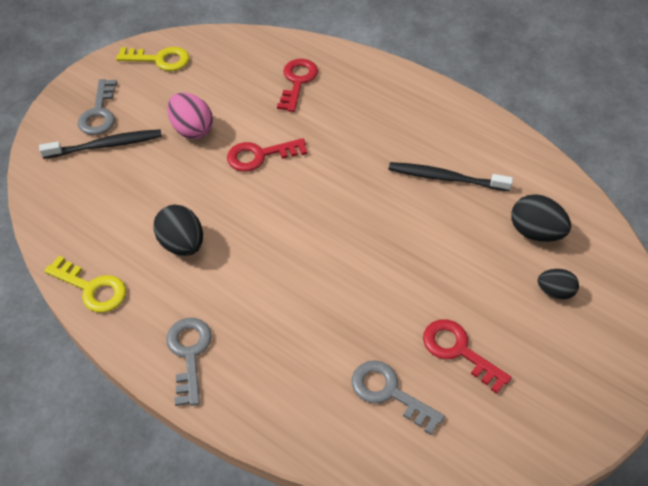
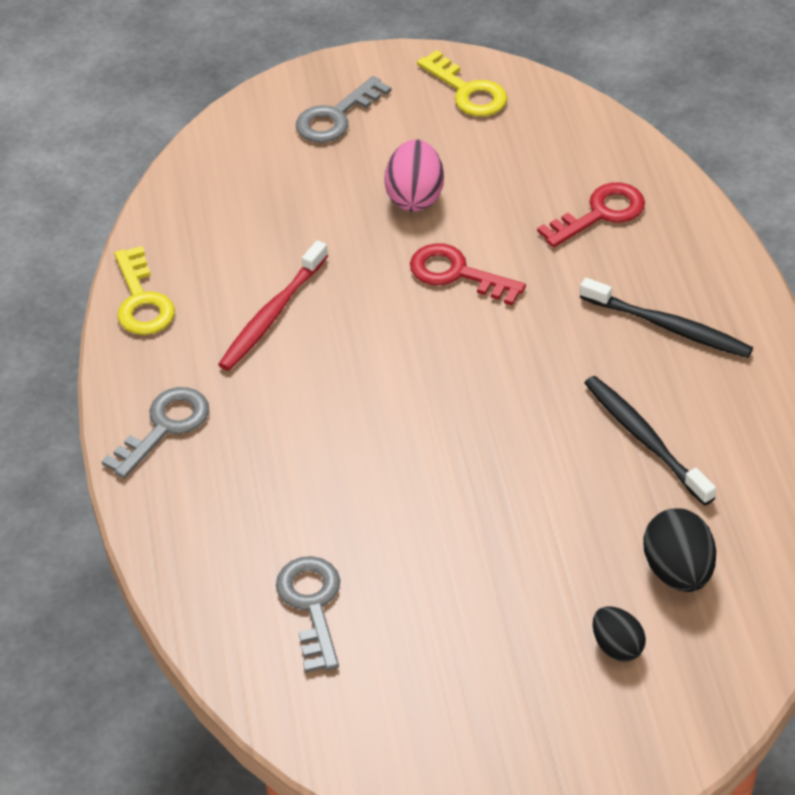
camera: 45 degrees right, 5 degrees down
(106, 145) = (306, 158): black toothbrush -> black toothbrush (669, 327)
(182, 244) = (272, 315): black egg -> red toothbrush
(459, 351) = (431, 622): red key -> none

